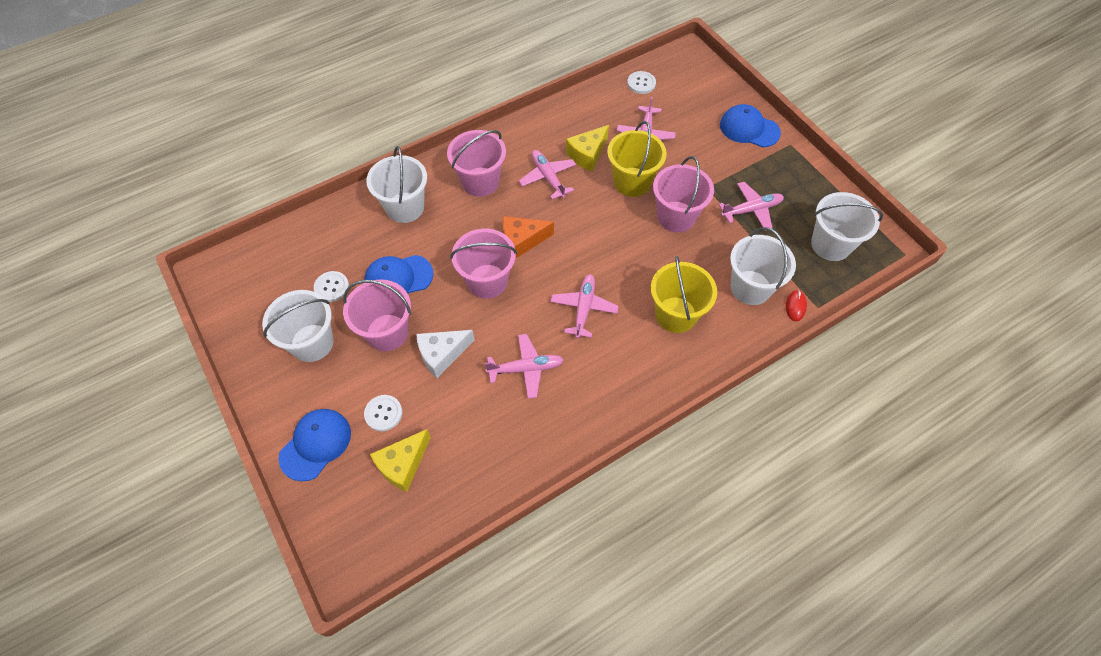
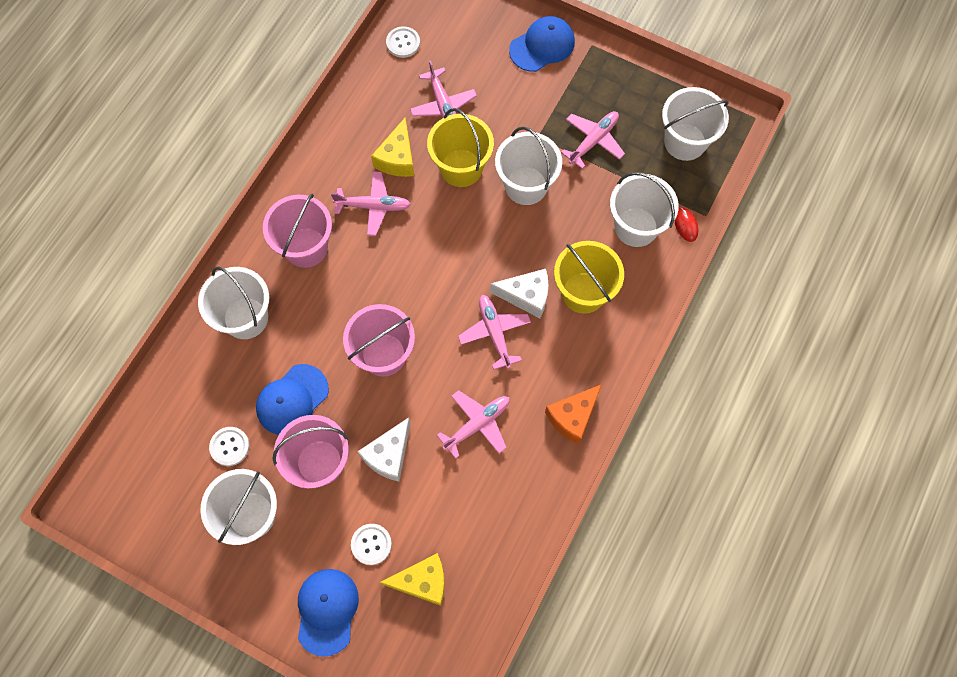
camera: 30 degrees left, 10 degrees up
(403, 465) = (422, 581): yellow cheese -> yellow cheese turned 105 degrees counterclockwise
(522, 241) = (391, 292): orange cheese -> orange cheese (572, 417)
(548, 177) = (373, 206): pink plane -> pink plane turned 150 degrees clockwise
(626, 294) = (526, 296): none -> white cheese
(676, 216) = (526, 185): pink bucket -> white bucket
(749, 129) = (542, 46): blue cap -> blue cap turned 150 degrees clockwise

